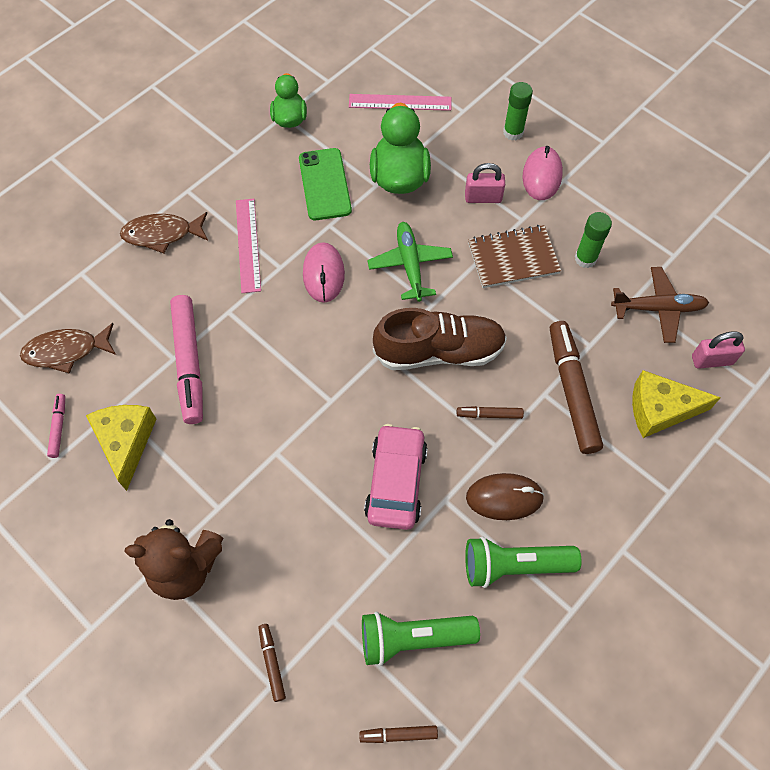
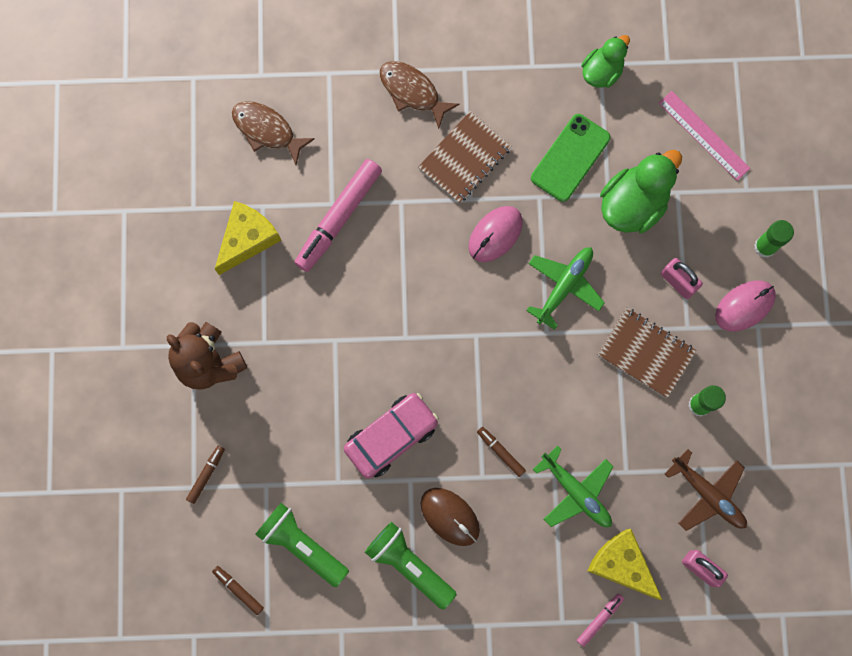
camera: 45 degrees right, 15 degrees up
(58, 427) = (215, 186): pink marker -> pink marker (599, 619)
(248, 245) = (465, 158): pink ruler -> brown notebook
(439, 351) = (515, 373): brown shoe -> none
(572, 391) = (576, 491): brown marker -> green plane

